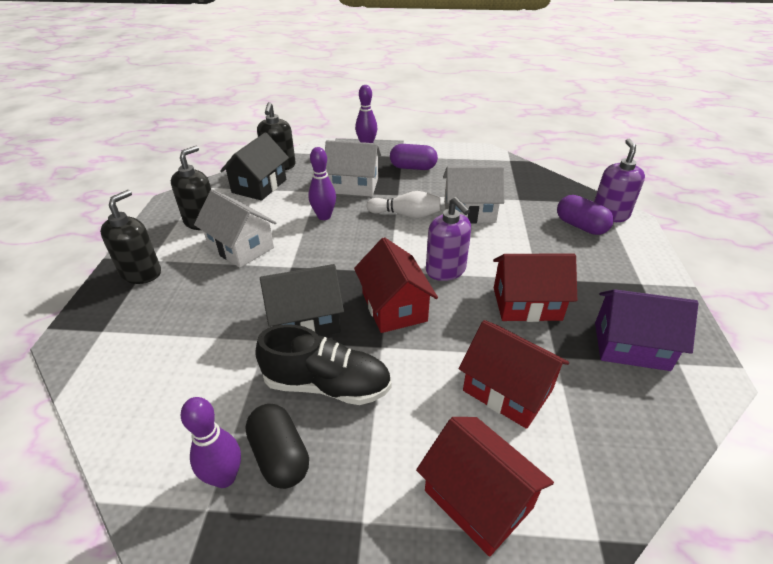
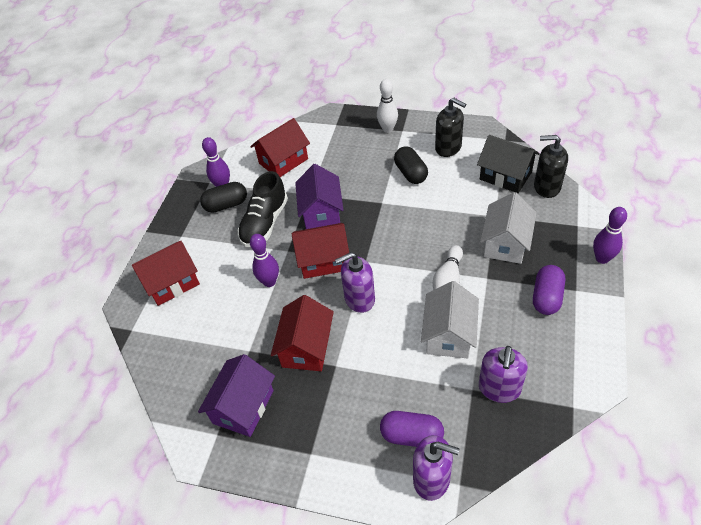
camera: 105 degrees right, 10 degrees up
(141, 273) = (388, 129): black soap dispenser -> white bowling pin
(241, 247) = (410, 173): white house -> black capsule
(305, 321) = (321, 212): black house -> purple house
(324, 216) = (450, 221): purple bowling pin -> purple bowling pin (269, 282)
(507, 390) = (231, 313): red house -> red house (283, 161)
(511, 187) = (499, 388): none -> purple soap dispenser
(580, 226) = (411, 435): purple capsule -> purple capsule turned 45 degrees clockwise

